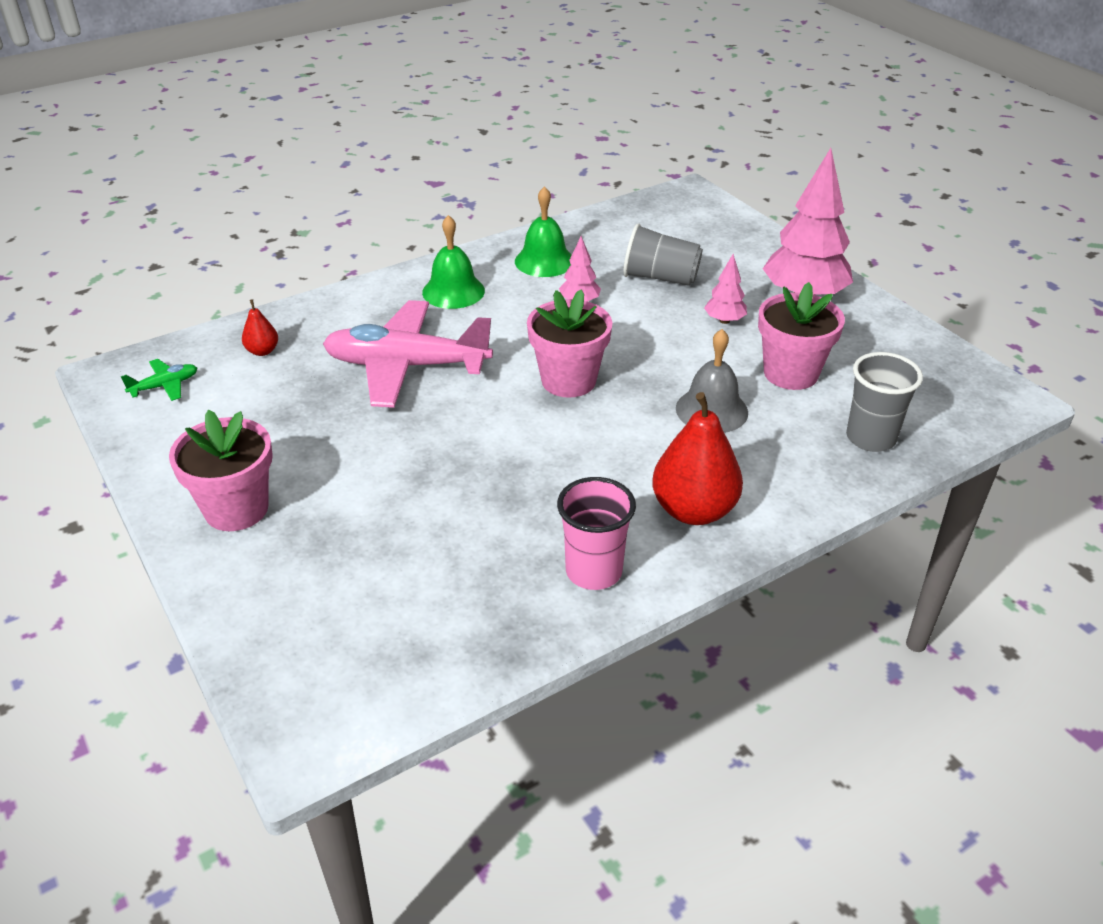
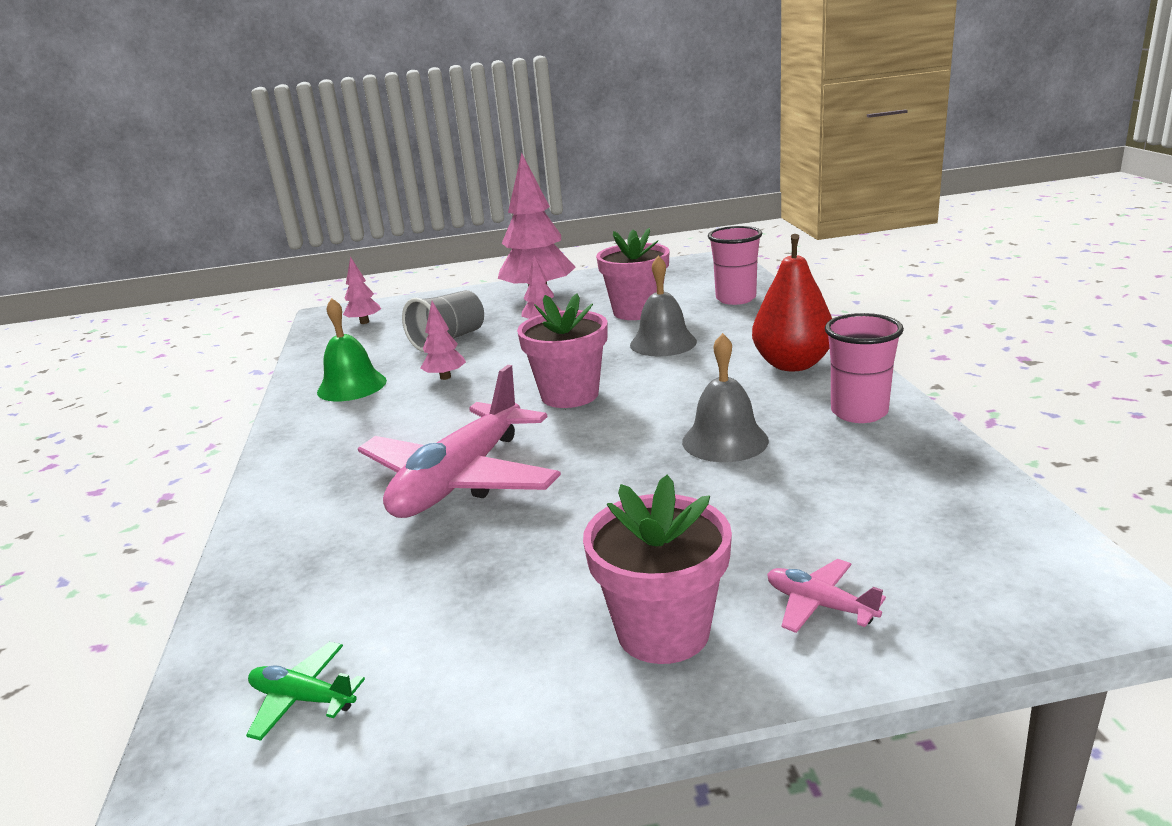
camera: 65 degrees left, 15 degrees down
(165, 386) = (303, 699): green plane -> green plane turned 60 degrees counterclockwise
(262, 351) = (313, 589): red pear -> none
(273, 579) = (819, 605): none -> pink plane
(453, 291) = (344, 439): green bell -> none
(508, 491) = (725, 441): none -> grey bell
(680, 218) = (364, 322): none -> pink tree
(870, 438) = (736, 299): grey cup -> pink cup

